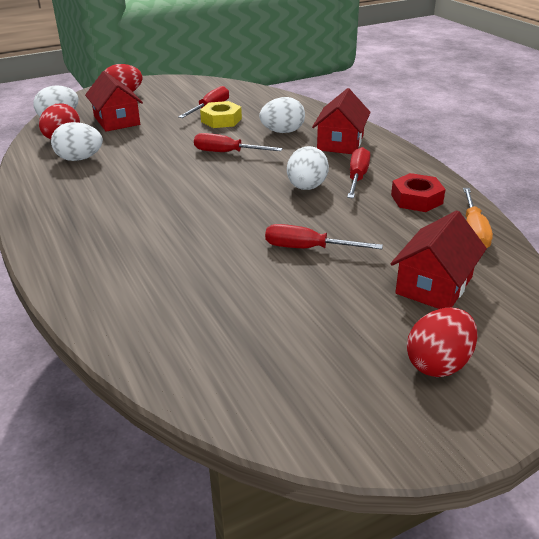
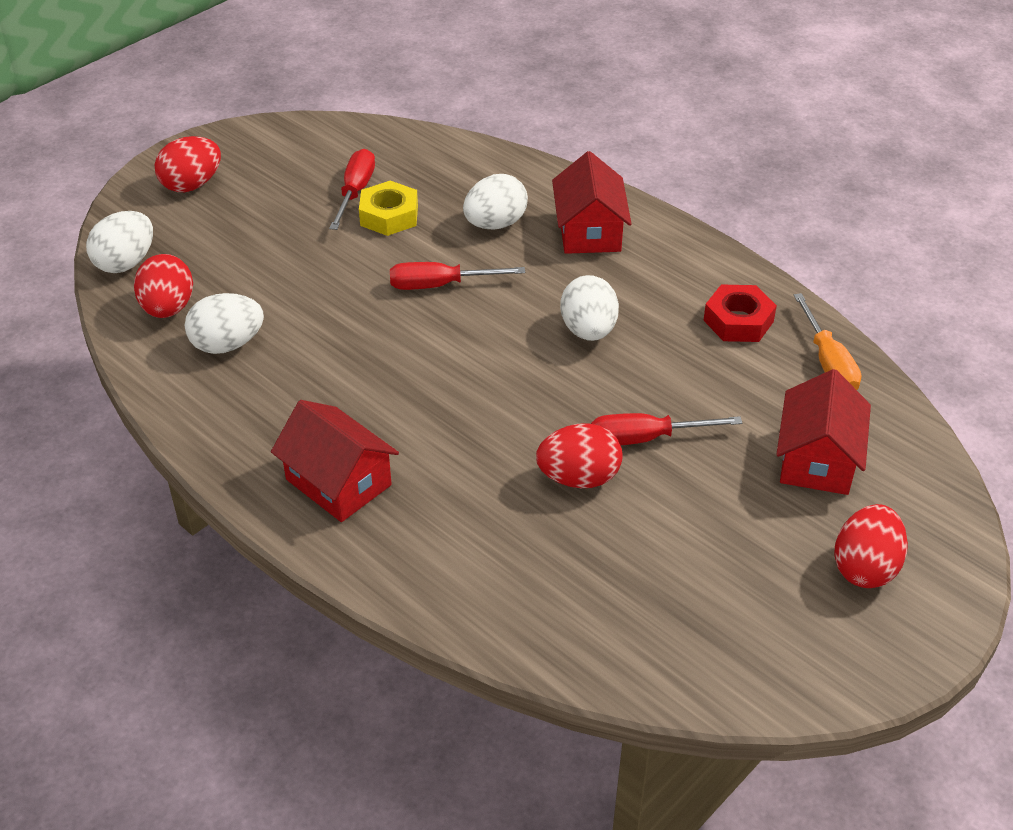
camera: 20 degrees left, 10 degrees up
(117, 120) = (225, 249): red house -> red house (338, 482)
(244, 261) = (579, 478): none -> red egg
(357, 177) = (645, 297): red screwdriver -> none

